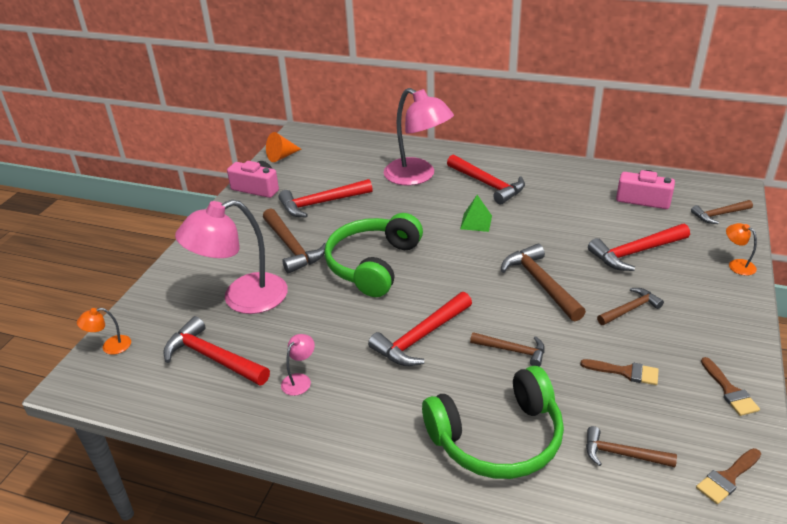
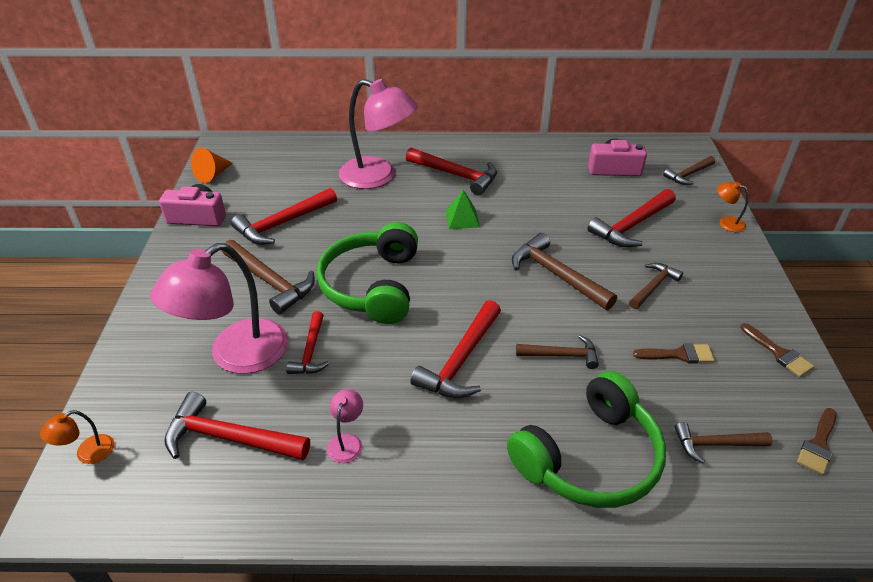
camera: 20 degrees left, 5 degrees up
(301, 306) = (310, 351): none -> red hammer

